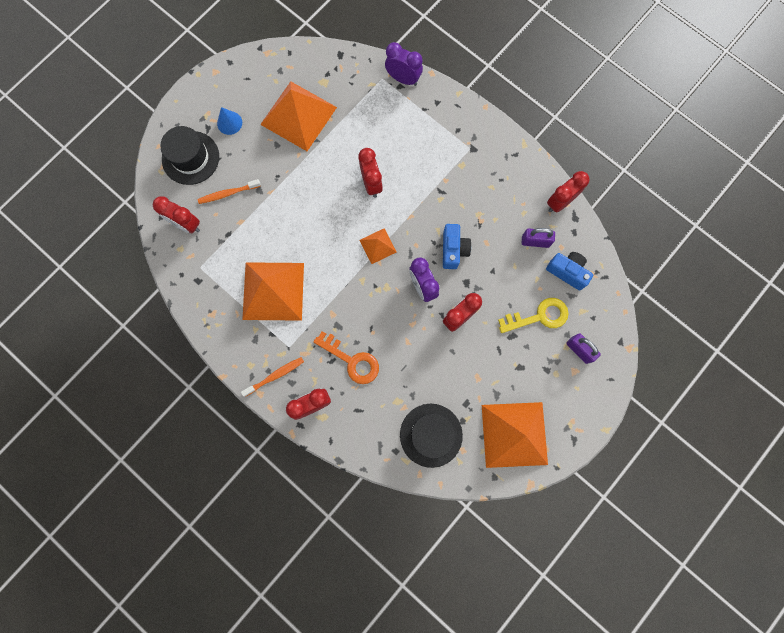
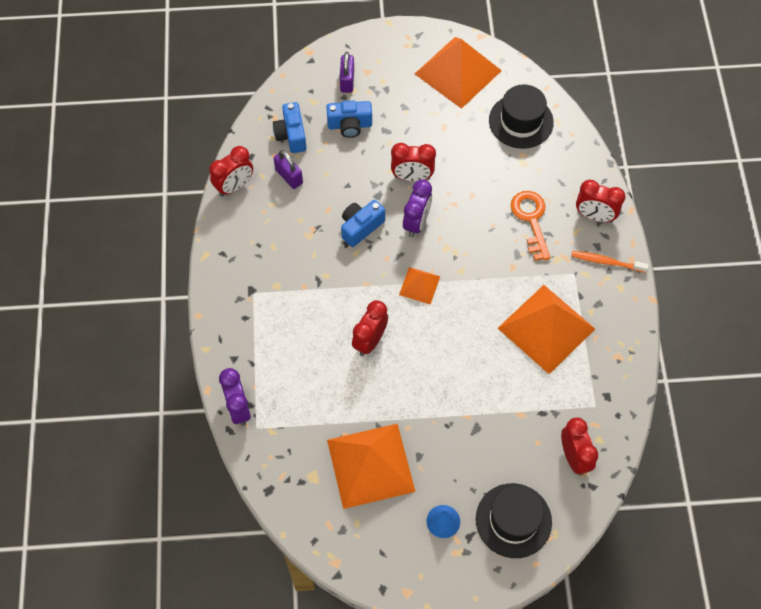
camera: 135 degrees left, 15 degrees down
(228, 193) = (508, 451): orange toothbrush -> none
(539, 316) = (350, 125): yellow key -> blue camera
(559, 202) = (234, 186): red clock -> red clock turned 45 degrees counterclockwise

